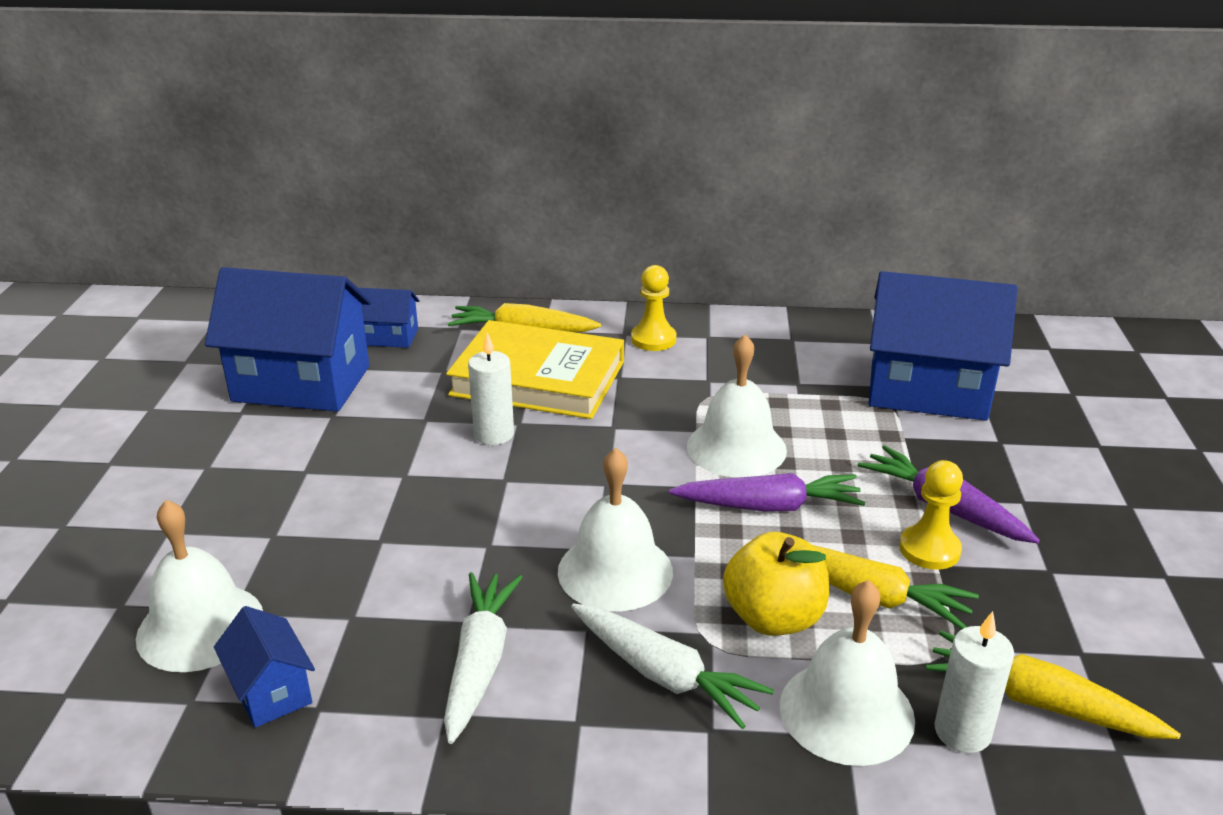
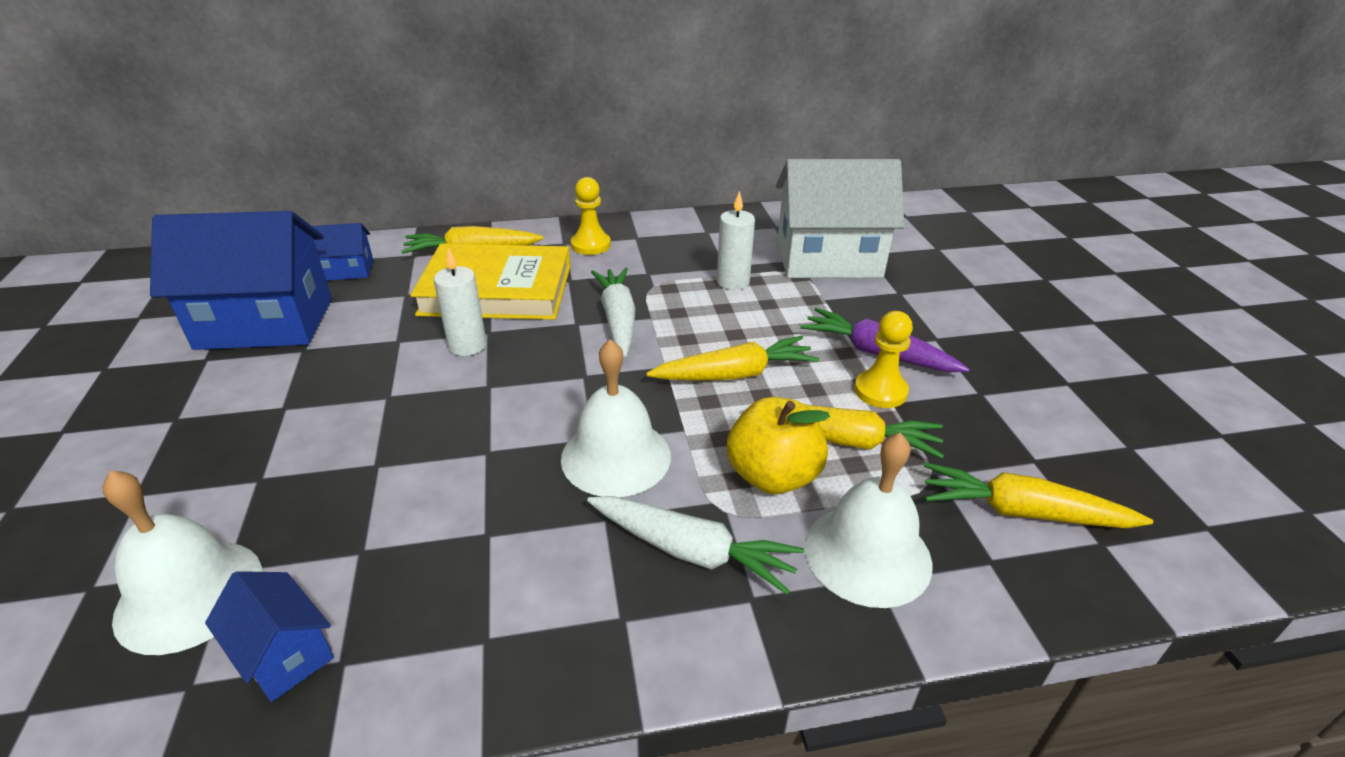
camera: 15 degrees left, 5 degrees up
(480, 662) = (507, 574): white carrot -> white carrot (618, 319)
(736, 448) = (690, 327): white bell -> none
(769, 506) = (735, 374): purple carrot -> yellow carrot
(927, 390) = (828, 259): blue house -> white house
(962, 732) = (972, 553): white candle -> white candle (733, 282)

